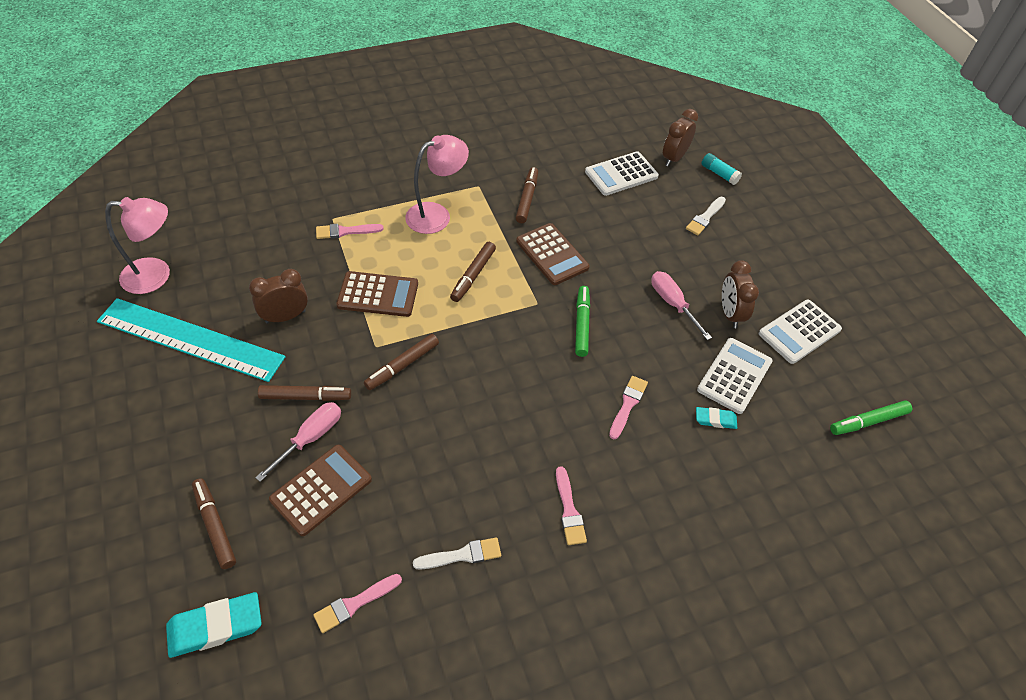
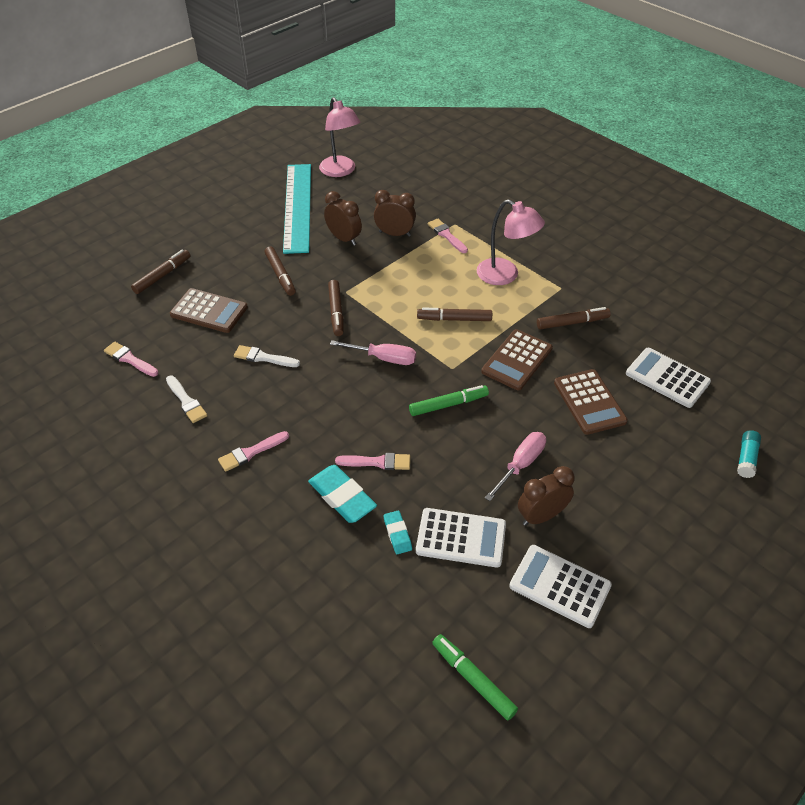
camera: 70 degrees right, 5 degrees down
(215, 627) = (95, 304): turquoise eraser -> turquoise eraser (342, 497)
(311, 437) = (248, 290): pink screwdriver -> pink screwdriver (384, 358)
(378, 295) = (395, 275): brown calculator -> brown calculator (589, 402)
(402, 365) = (336, 312): brown marker -> brown marker turned 120 degrees counterclockwise
(674, 158) = (733, 413): brown clock -> brown clock (394, 234)
(705, 218) = (664, 462): white brush -> white brush (263, 357)

